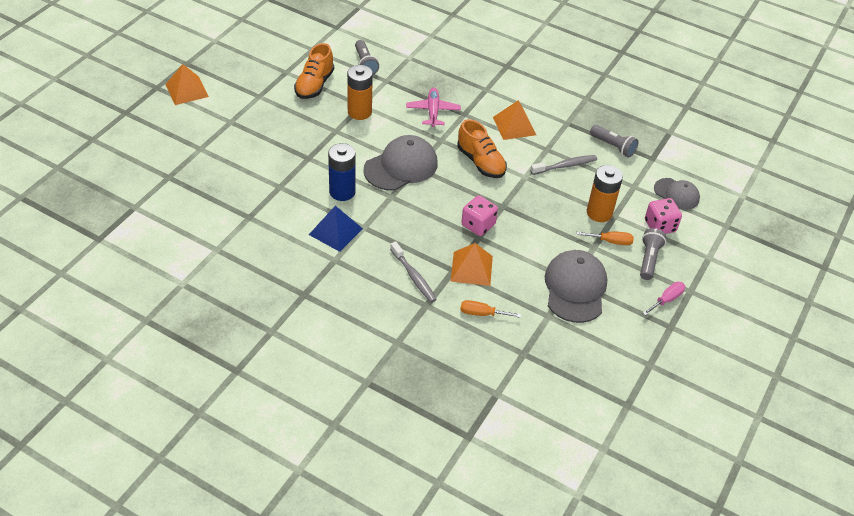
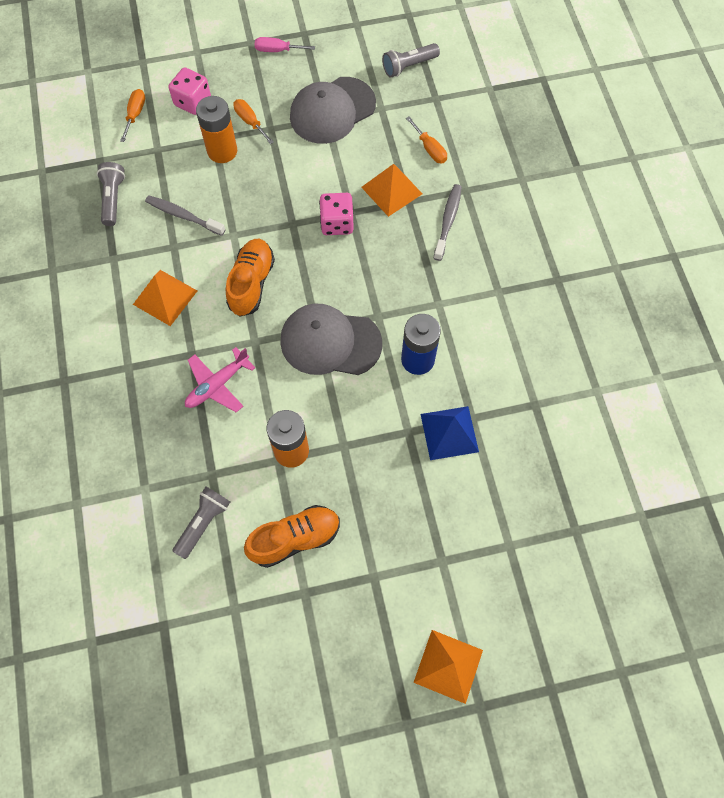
camera: 130 degrees left, 20 degrees up
(335, 231) = (468, 320): blue pyramid -> blue pyramid (449, 433)
(649, 259) = (243, 86): grey flashlight -> grey flashlight (408, 66)
(676, 194) = (135, 114): grey cap -> orange screwdriver

